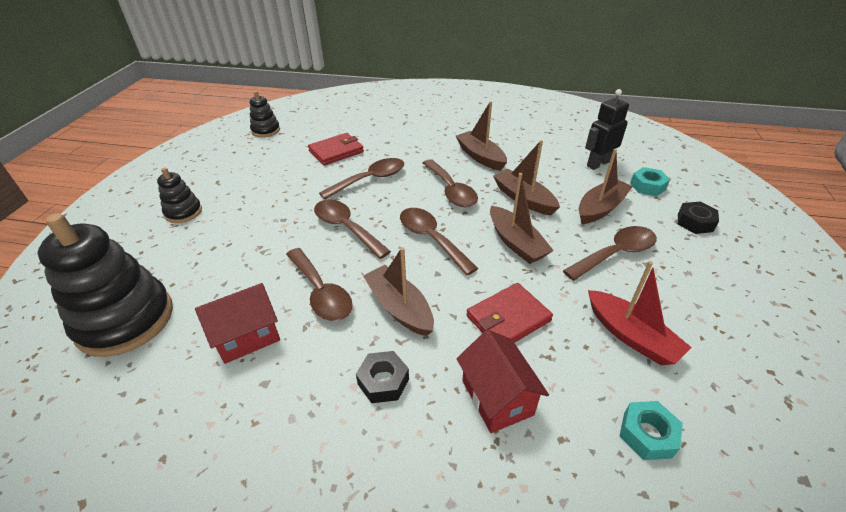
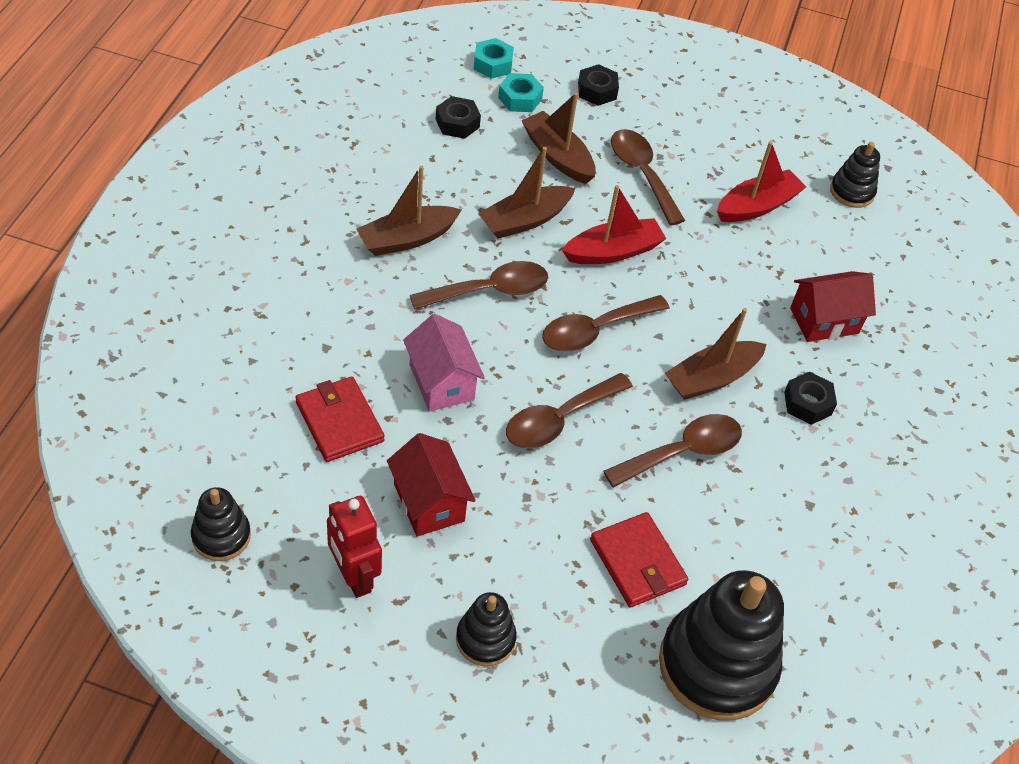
camera: 90 degrees left, 10 degrees up
(235, 167) = (354, 576): none -> red robot
(247, 336) = (748, 525): red house -> red house (429, 502)
(370, 180) = (441, 382): brown spoon -> pink house
(508, 318) = (731, 289): red wallet -> red wallet (637, 562)
(516, 243) = (613, 251): brown boat -> red boat
(598, 164) = (457, 123): black robot -> black nut
(647, 434) = (856, 235): turquoise nut -> turquoise nut (493, 64)
(720, 431) = (852, 192): none -> black stacking toy

